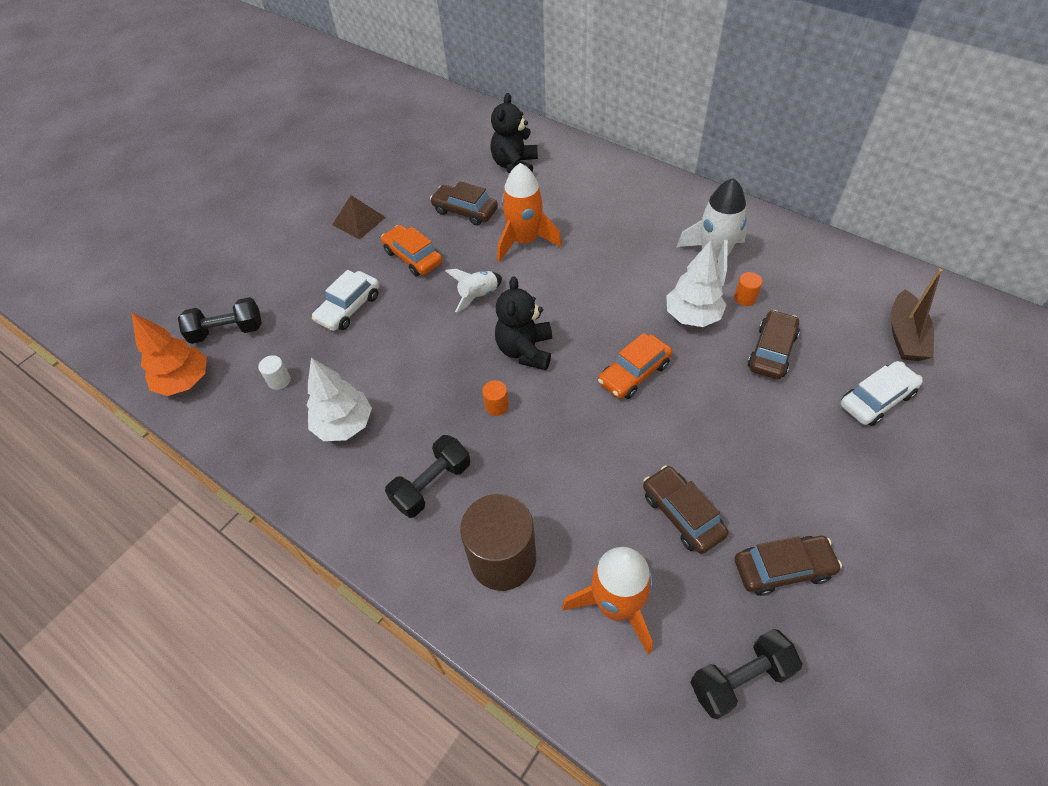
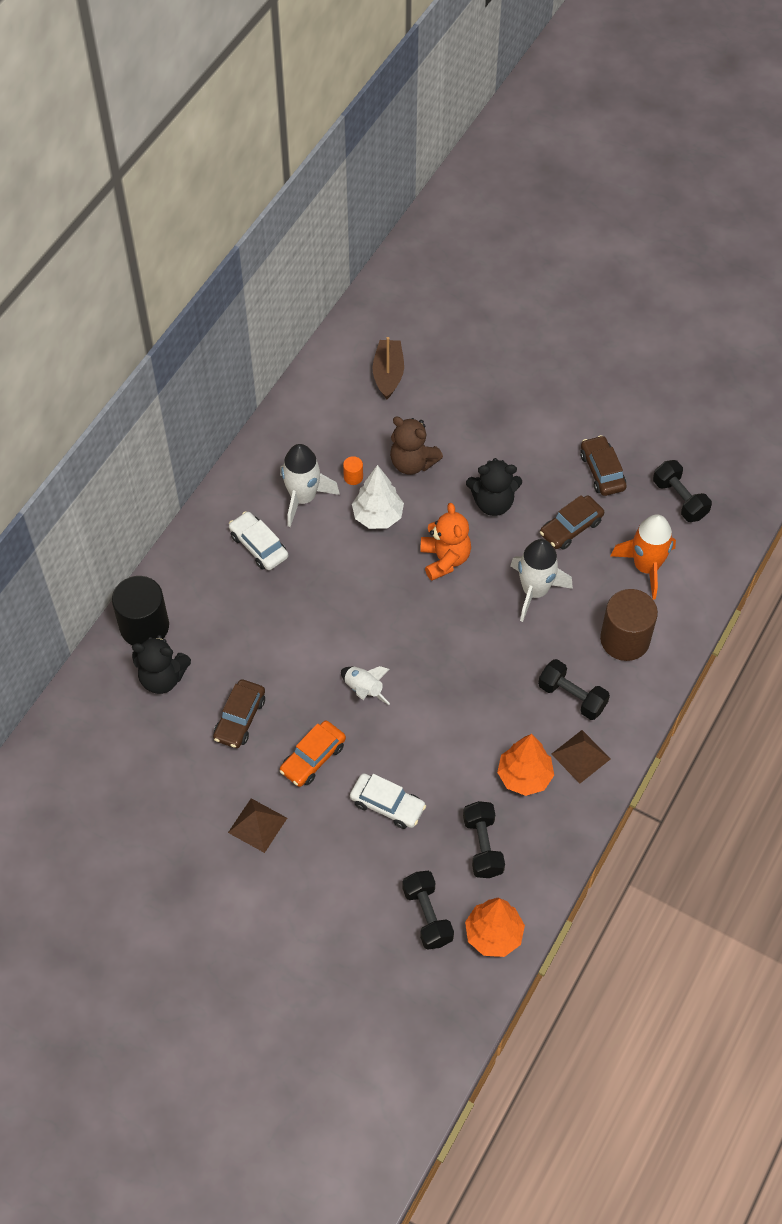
camera: 100 degrees left, 5 degrees up
(279, 380) = (483, 846): white cylinder -> black dumbbell
(344, 425) = (524, 776): white tree -> orange tree
(352, 484) = (580, 756): none -> brown pyramid
(496, 406) = (490, 659): orange cylinder -> none
(524, 241) = (285, 656): orange rocket -> none
(525, 350) = (428, 643): black teddy bear -> black teddy bear (493, 502)
(568, 154) = (144, 626): none -> black cylinder
(585, 461) = (535, 591): none -> white rocket
(634, 373) = (445, 559): orange car -> orange teddy bear
(771, 351) = (412, 463): brown car -> brown teddy bear
(876, 399) = (454, 401): white car -> white car (259, 546)
(905, 336) = (388, 374): brown boat -> brown boat turned 90 degrees counterclockwise

